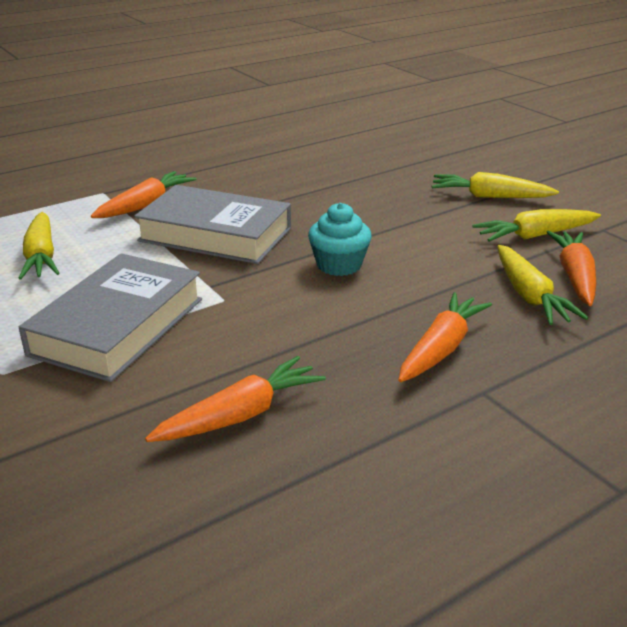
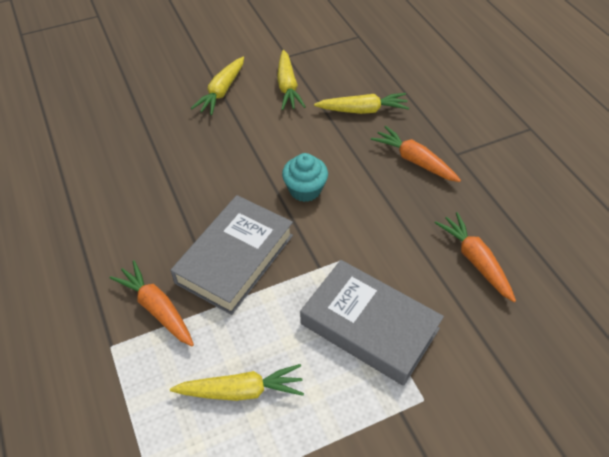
camera: 80 degrees left, 20 degrees up
(574, 276) = (343, 86): orange carrot -> none

